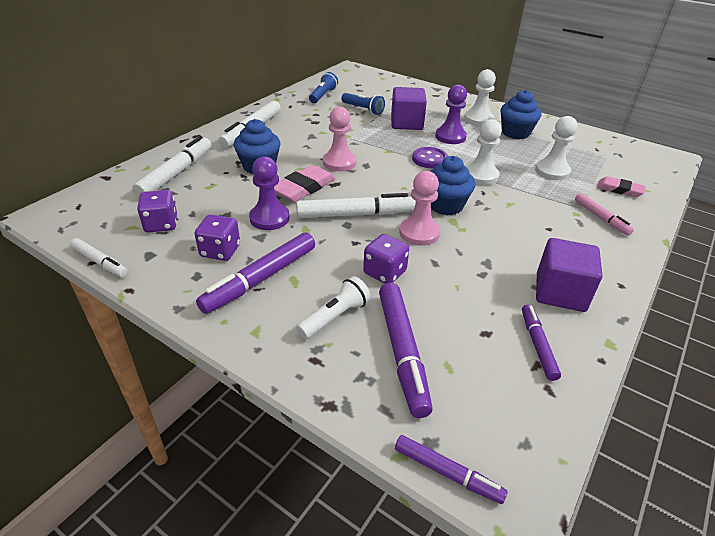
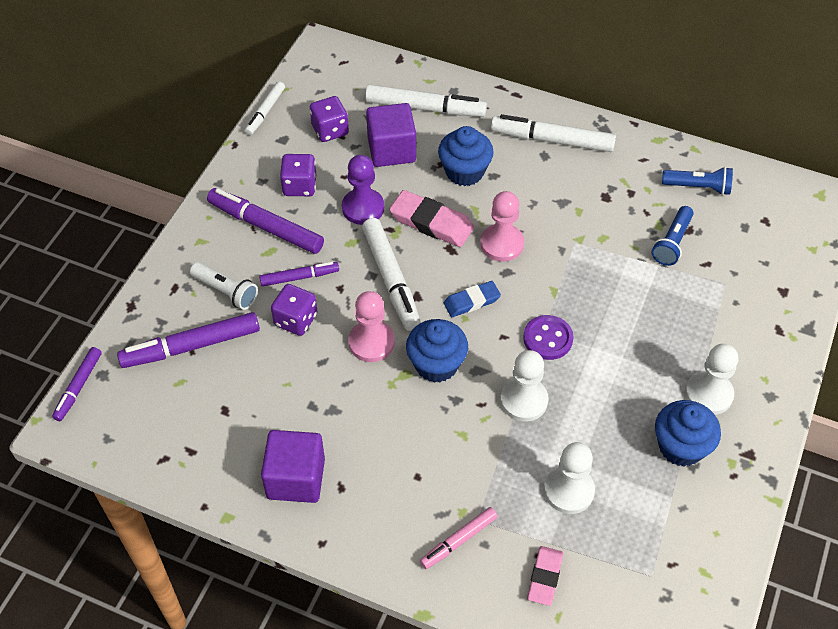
camera: 80 degrees right, 15 degrees up
(389, 182) = (471, 301): none -> blue eraser
(406, 123) = (649, 301): purple cube -> purple cube (391, 150)
(450, 137) = (628, 359): purple pawn -> none
(537, 345) = (215, 452): purple marker -> purple marker (299, 277)

